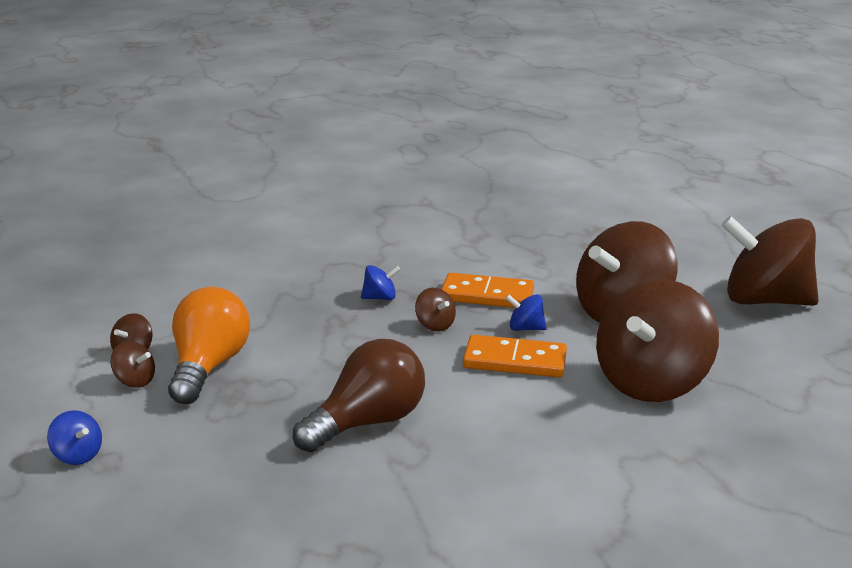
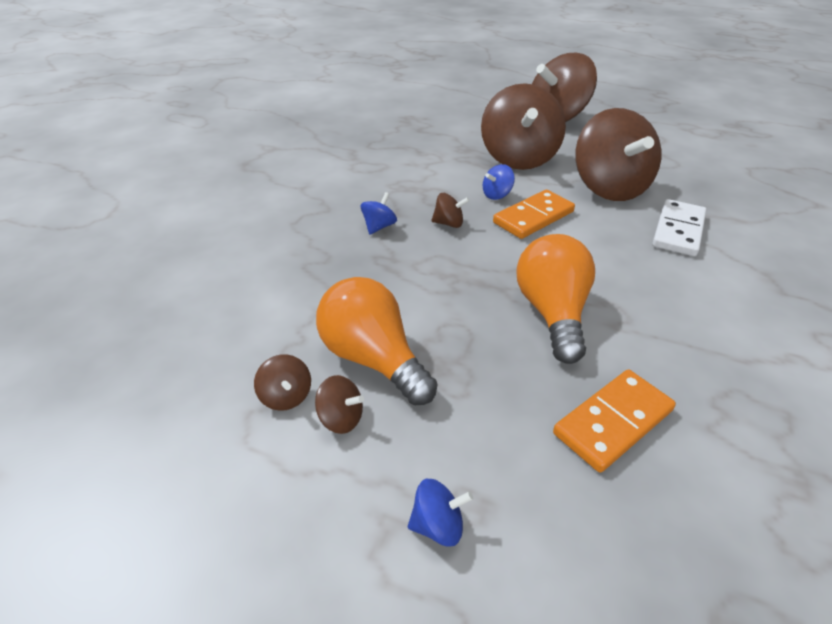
camera: 50 degrees left, 15 degrees up
(135, 381) = (341, 418): brown spinning top -> brown spinning top turned 45 degrees clockwise
(368, 422) = (552, 313): brown light bulb -> orange light bulb
(487, 295) = (435, 187): orange domino -> orange domino (613, 422)
(627, 451) = (678, 230): none -> white domino

